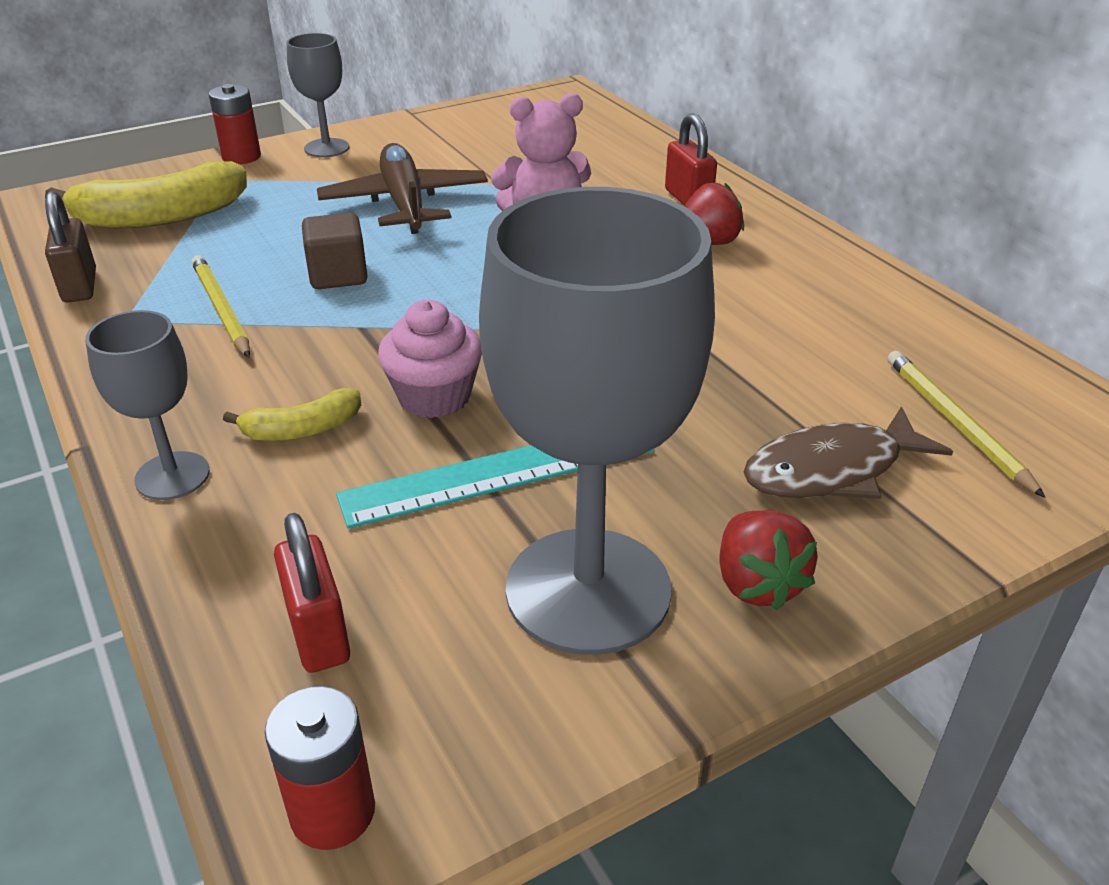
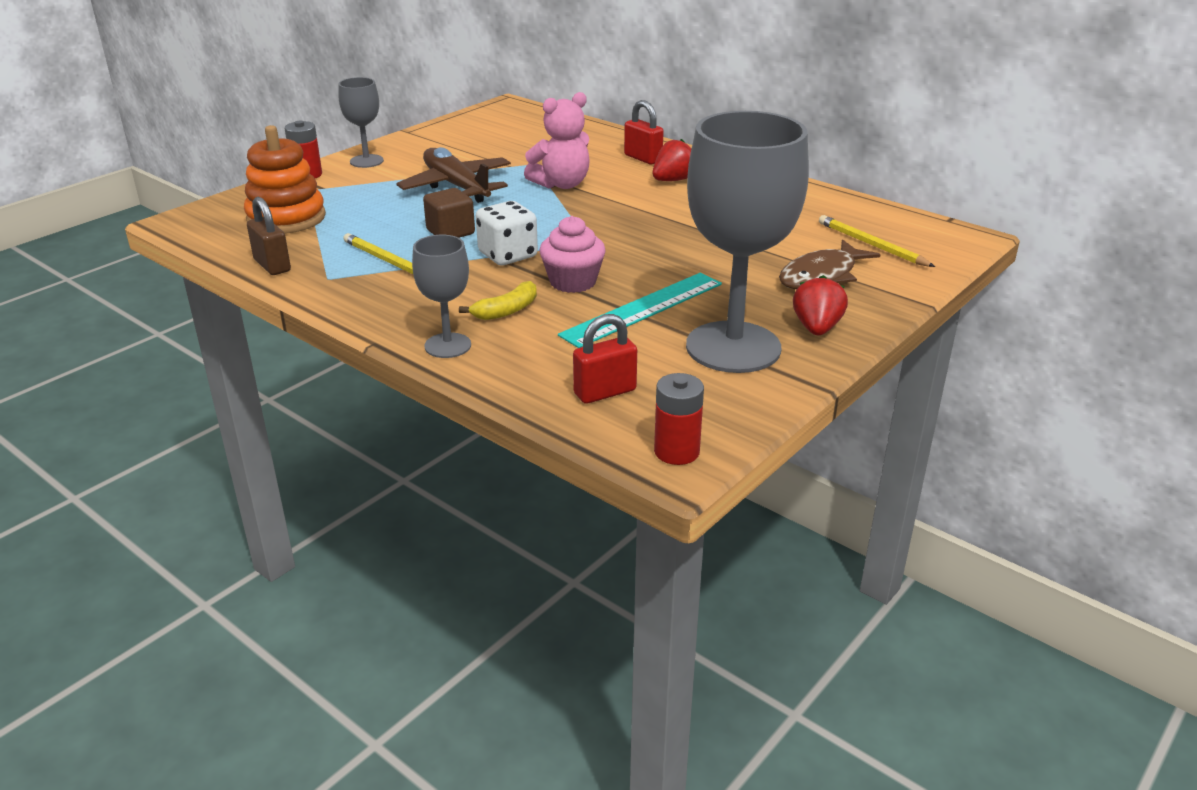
camera: 20 degrees left, 5 degrees down
(161, 217) = (286, 218): yellow banana -> orange stacking toy
(318, 633) = (605, 392): red padlock -> red padlock turned 75 degrees counterclockwise
(381, 329) = (508, 255): none -> white dice
(757, 584) = (817, 328): red strawberry -> red strawberry turned 135 degrees counterclockwise

